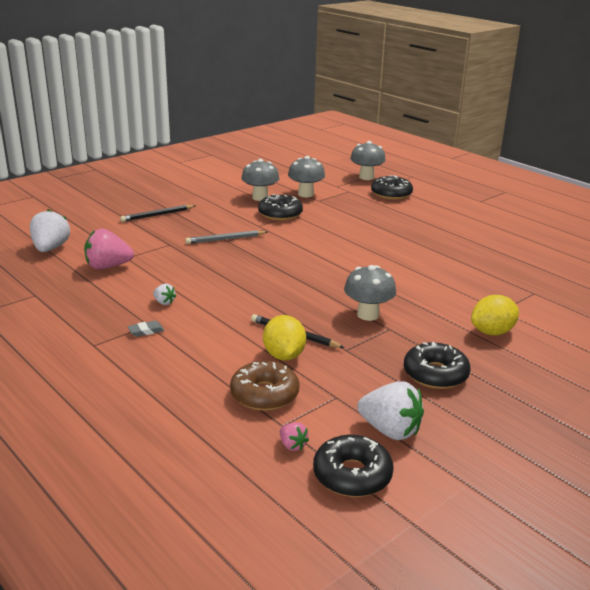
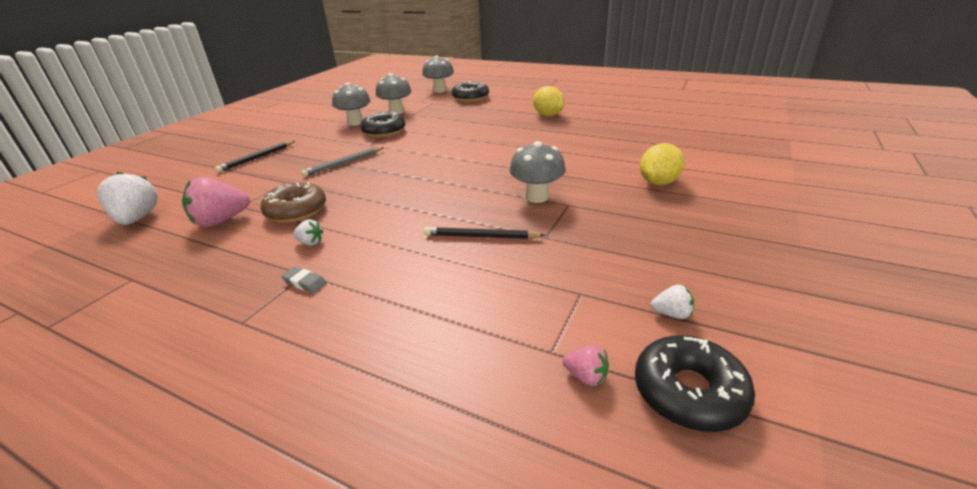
camera: 20 degrees left, 5 degrees up
(146, 331) = (305, 283): grey eraser -> grey eraser turned 75 degrees clockwise
(264, 394) = (500, 317): brown donut -> brown donut (296, 211)
(284, 356) = (487, 263): yellow lemon -> yellow lemon (548, 115)
(390, 430) = (671, 314): white strawberry -> white strawberry, size x0.48
(435, 374) = (652, 236): black donut -> none

